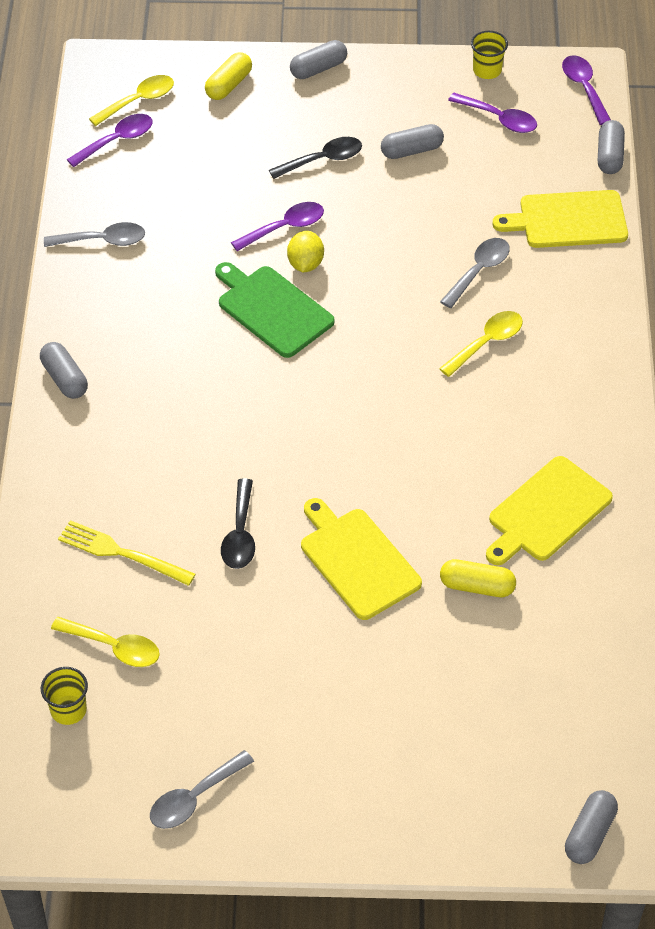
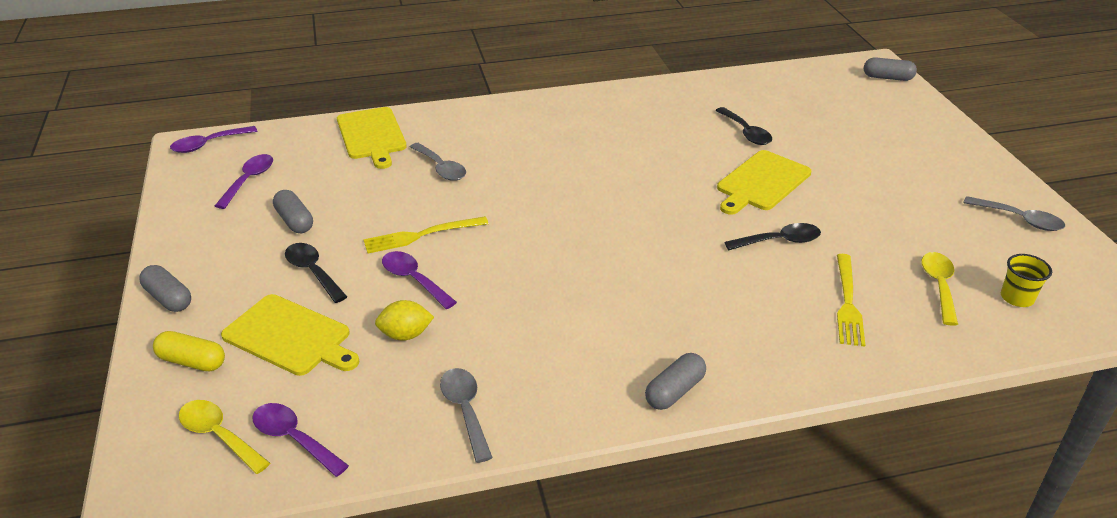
camera: 105 degrees left, 15 degrees down
(272, 309) = (523, 268): green cutting board -> none
(305, 264) = (459, 259): yellow lemon -> yellow lemon (406, 335)
(355, 241) = (421, 235): none -> yellow fork
(477, 586) = (746, 132): yellow capsule -> black spoon
(479, 271) = (441, 168): grey spoon -> grey spoon turned 150 degrees counterclockwise
(486, 343) = (518, 155): yellow spoon -> none
(487, 70) = (180, 194): yellow cup -> none
(546, 512) = (665, 114): yellow cutting board -> yellow cutting board (290, 337)
(609, 156) = (293, 125): grey capsule -> none

